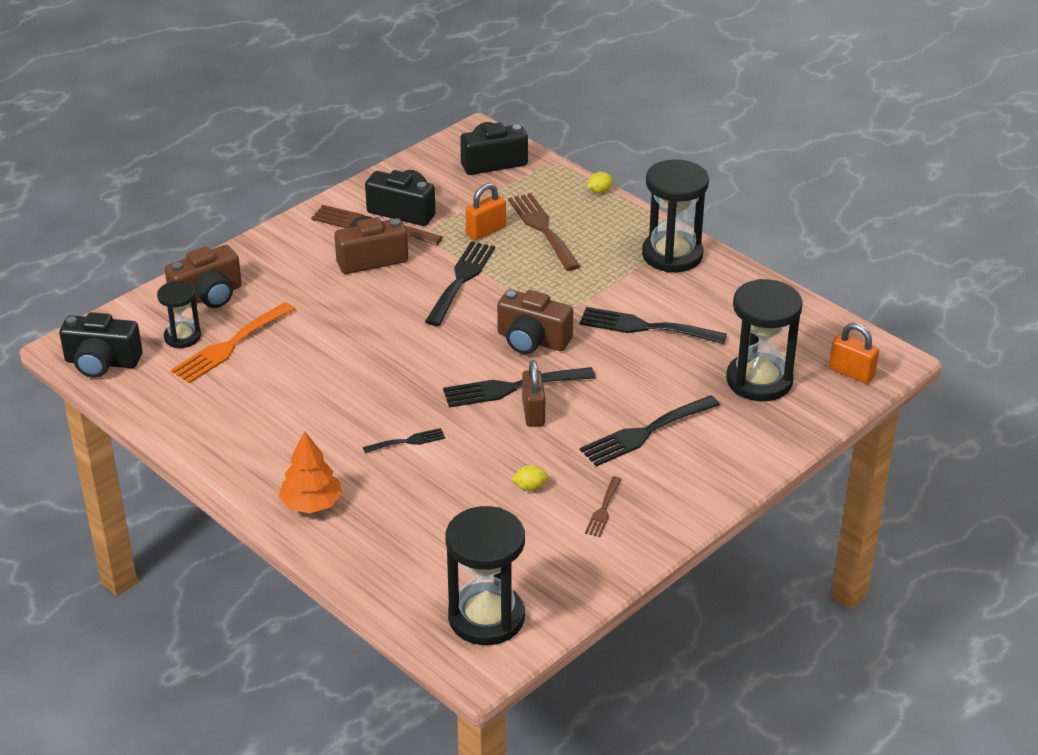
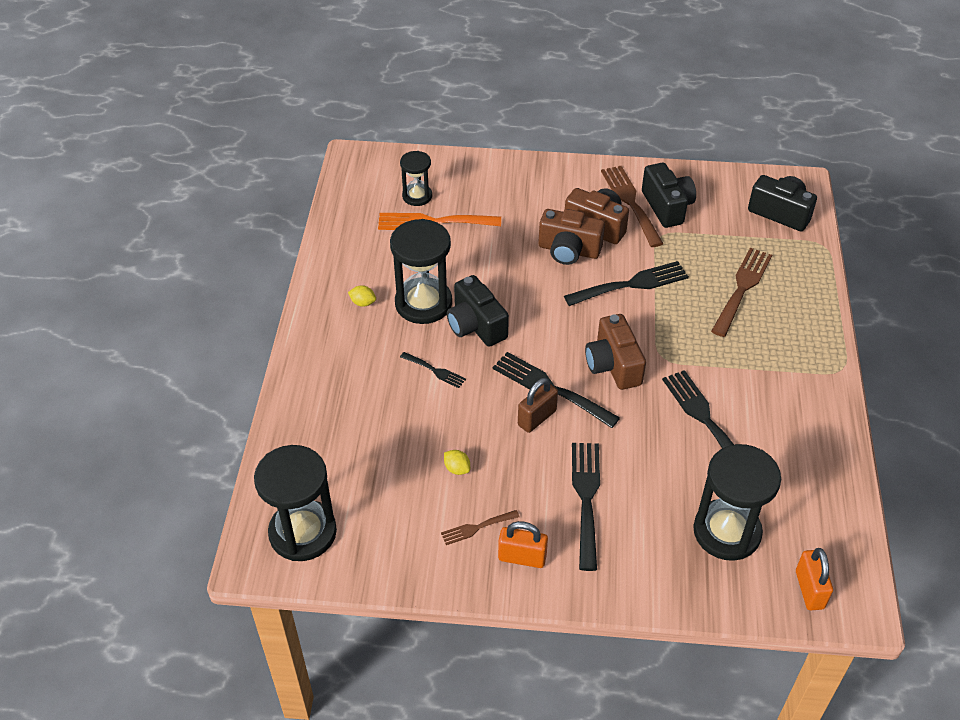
camera: 50 degrees right, 10 degrees up
(102, 362) = (355, 180): black camera -> black camera (475, 325)
(208, 296) = (468, 180): brown camera -> brown camera (568, 250)
(311, 504) = (325, 364): orange tree -> none
(486, 231) = (700, 261): orange padlock -> orange padlock (522, 557)
(599, 191) = (827, 290): yellow lemon -> yellow lemon (363, 303)
(645, 433) = (586, 498): black fork -> black fork turned 75 degrees clockwise
(672, 255) = (809, 380): black hourglass -> black hourglass (423, 303)

